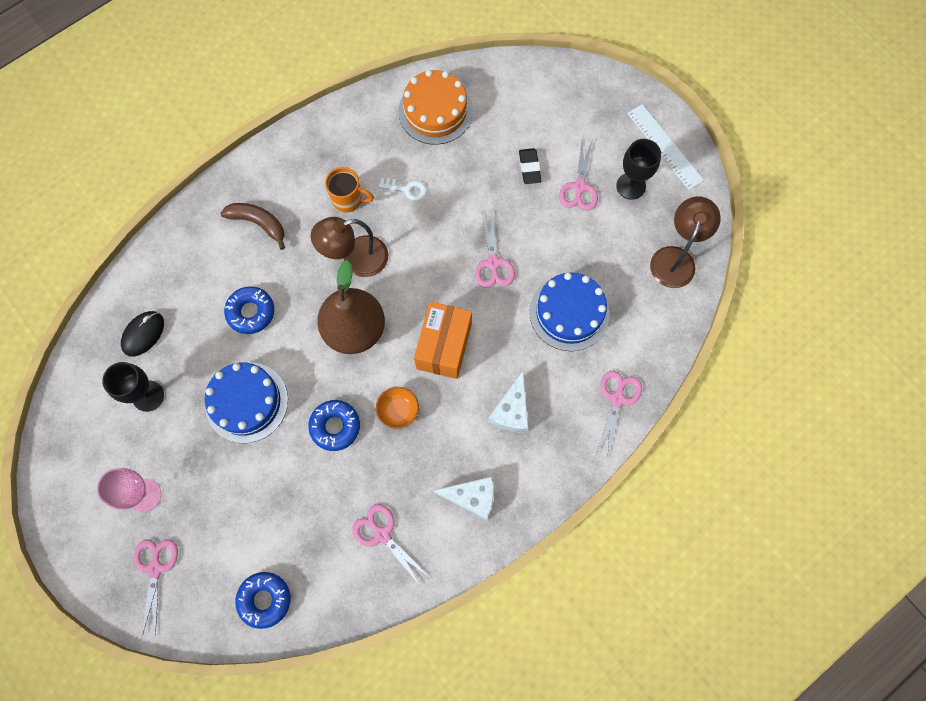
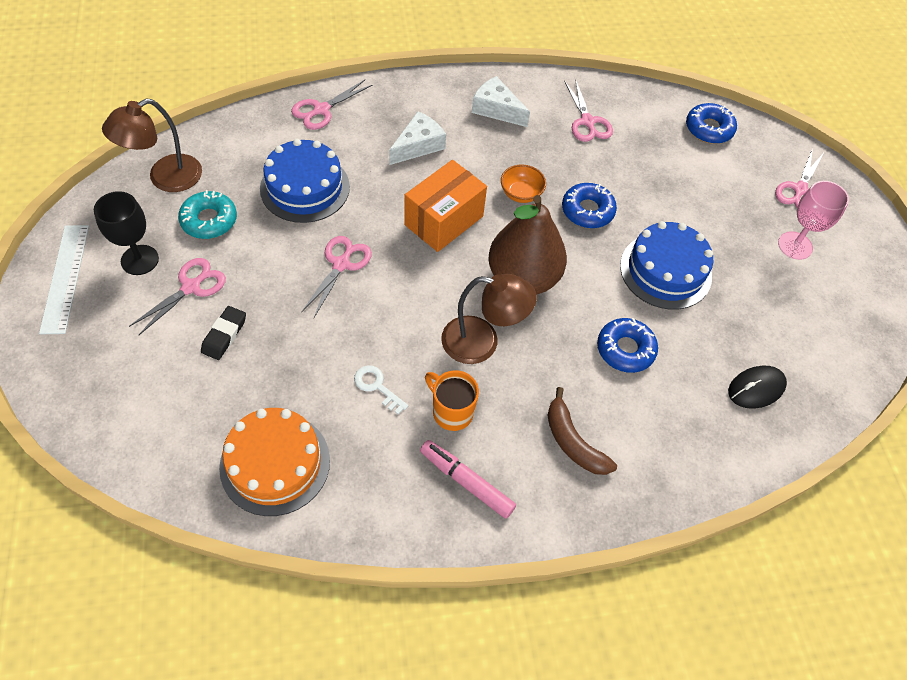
camera: 155 degrees left, 15 degrees down
(148, 396) = (768, 326): black goblet -> none
(314, 162) = (466, 482): none -> pink marker
(613, 243) = (209, 220): none -> turquoise donut

